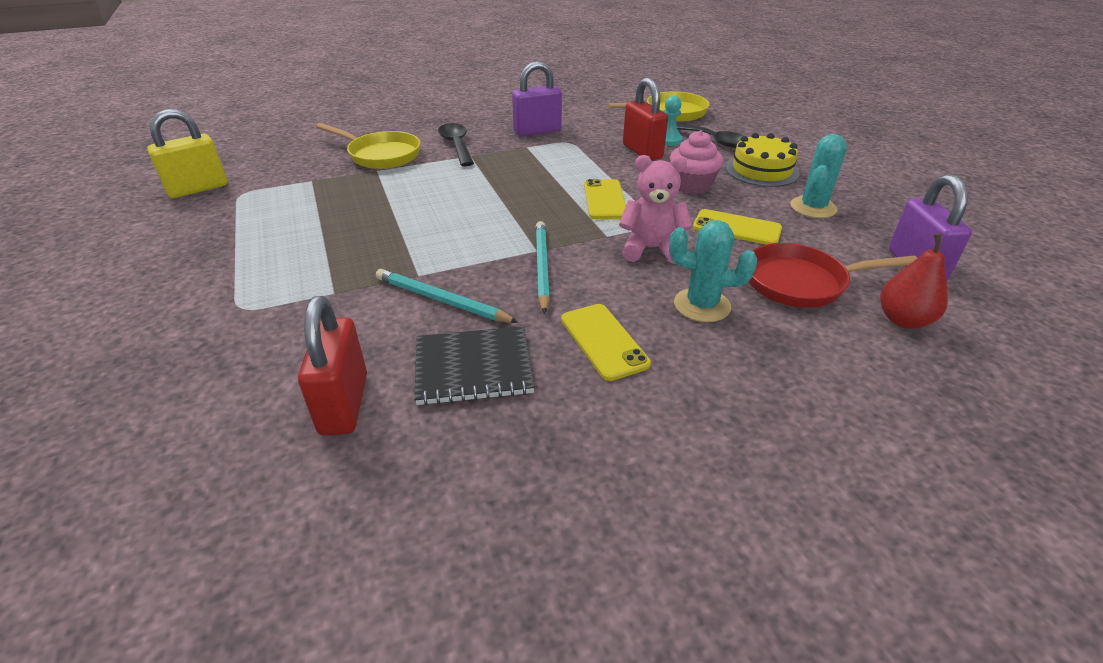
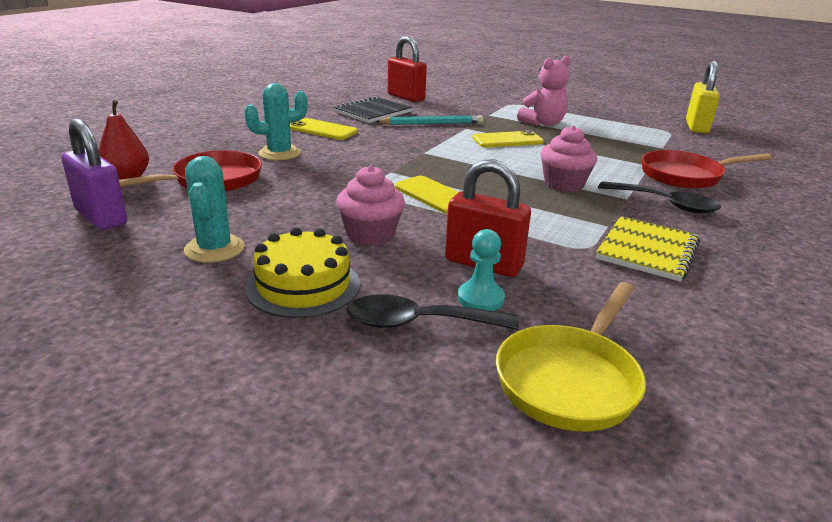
camera: 140 degrees right, 10 degrees down
(381, 155) = (685, 176): yellow pan -> red pan
(485, 177) = (564, 184): none -> pink cupcake
(537, 131) = (647, 250): purple padlock -> yellow notebook
(541, 267) = (405, 146): turquoise pencil -> none
(651, 249) = (346, 172): pink teddy bear -> pink teddy bear (543, 123)
(736, 228) = (288, 205): yellow phone -> yellow phone (507, 140)

